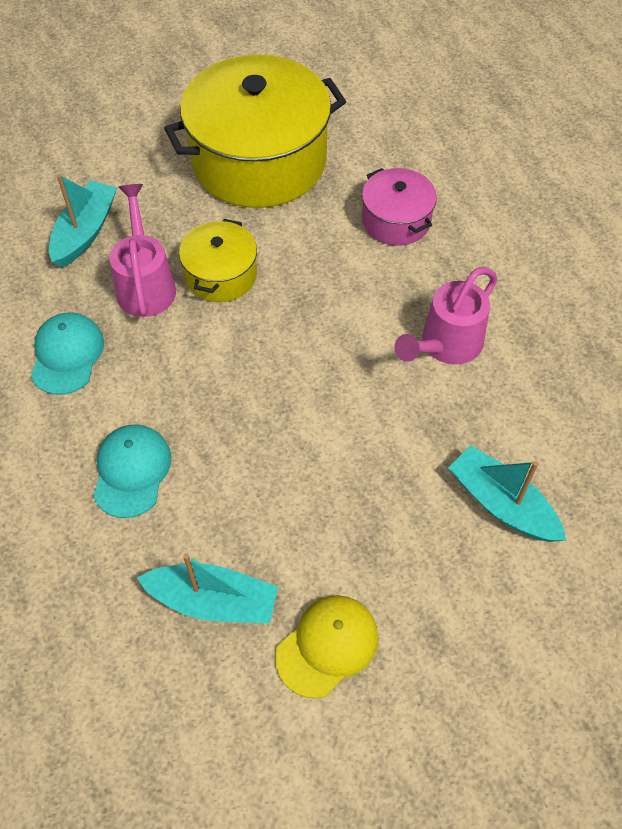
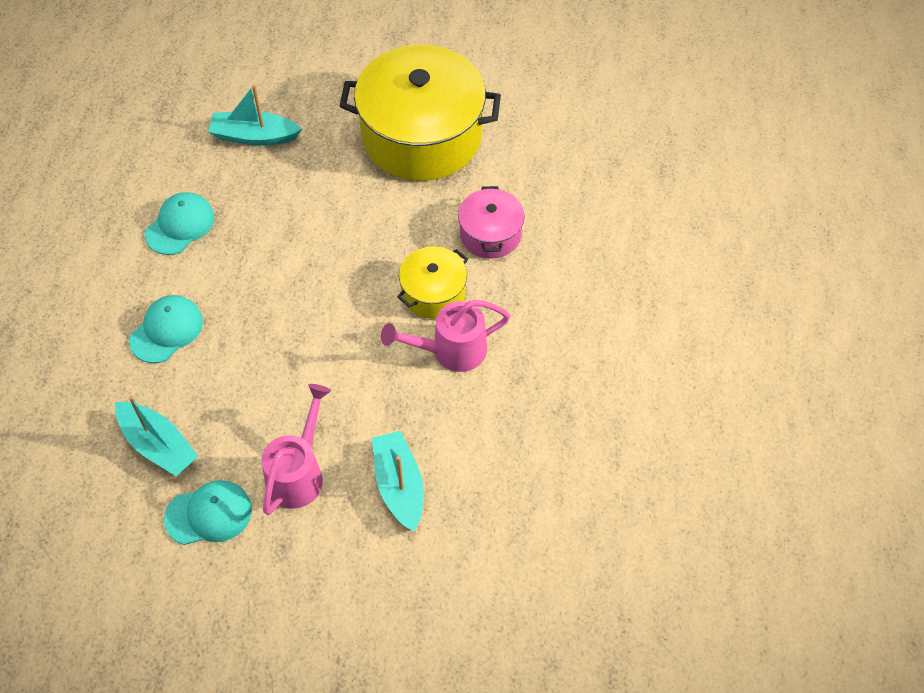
camera: 30 degrees right, 0 degrees up
(85, 232) = (254, 136): turquoise boat -> turquoise boat turned 135 degrees counterclockwise
(145, 284) = (268, 198): pink watering can -> pink watering can (298, 473)
(221, 275) = (327, 216): yellow pot -> yellow pot (433, 292)
(327, 646) = (209, 514): yellow cap -> turquoise cap

